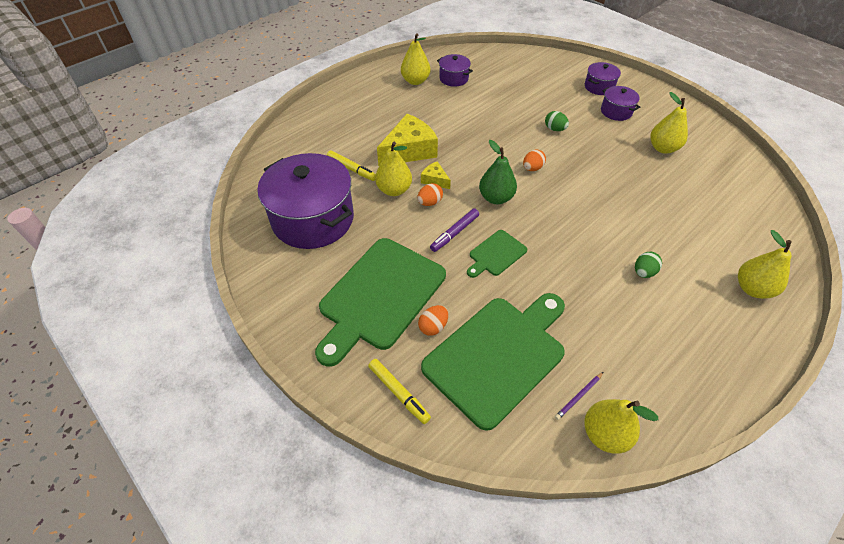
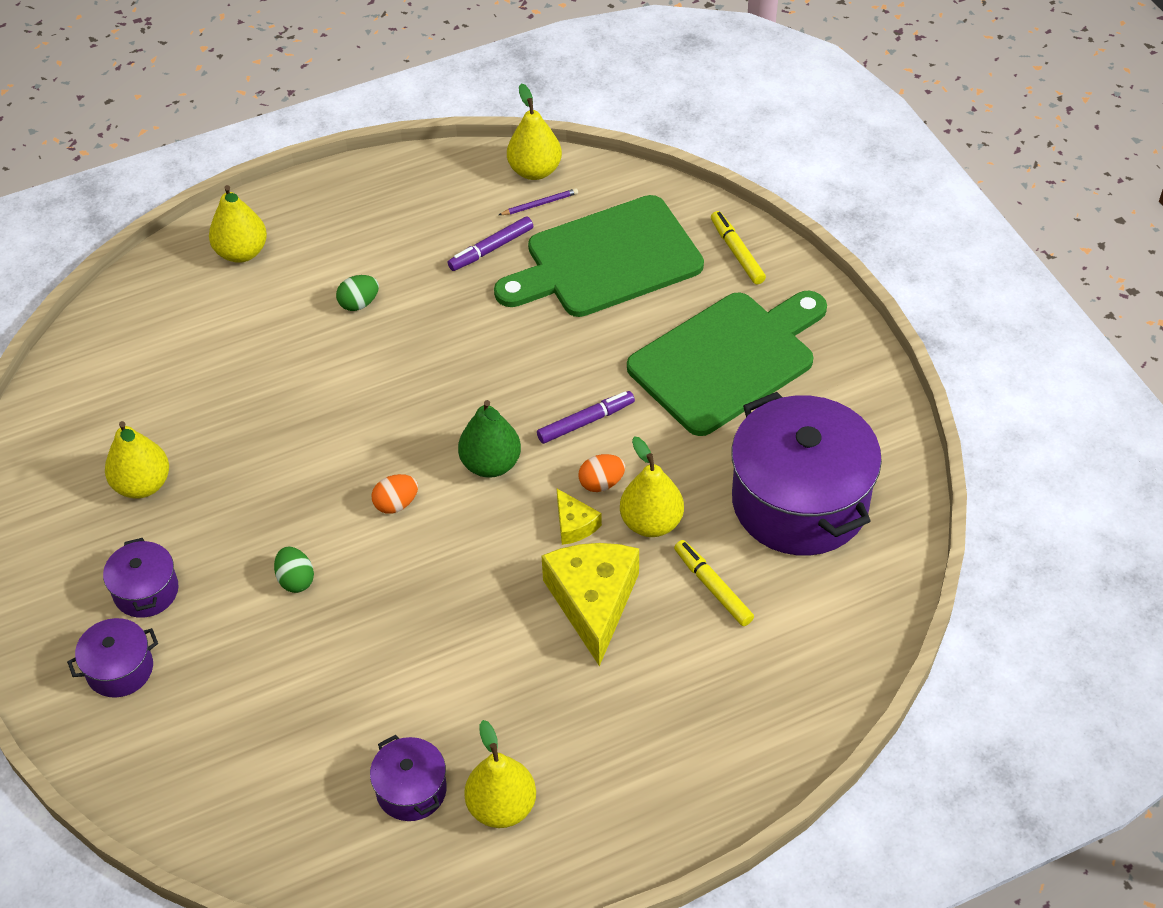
camera: 160 degrees left, 0 degrees up
(409, 150) = (593, 602): yellow cheese -> yellow cheese turned 105 degrees clockwise
(433, 327) = (670, 307): orange egg -> none
(496, 254) = (542, 376): green cutting board -> none
(588, 340) = (491, 249): none -> purple marker

